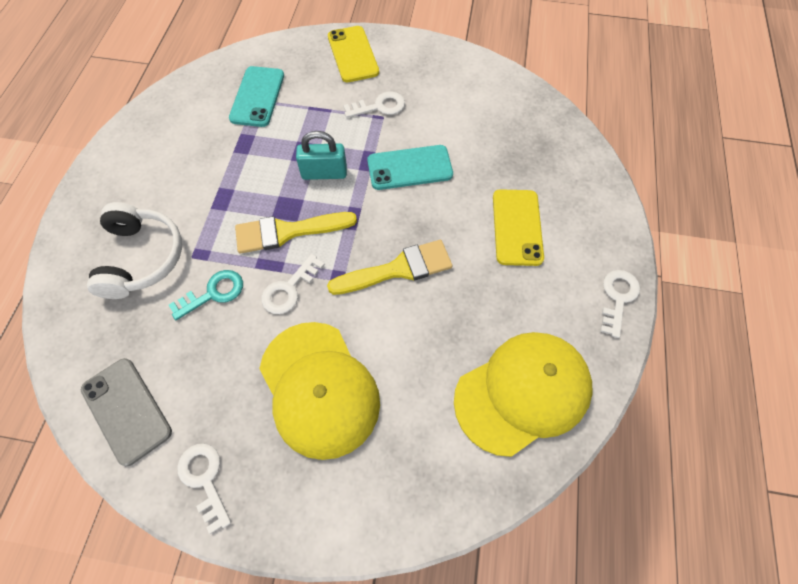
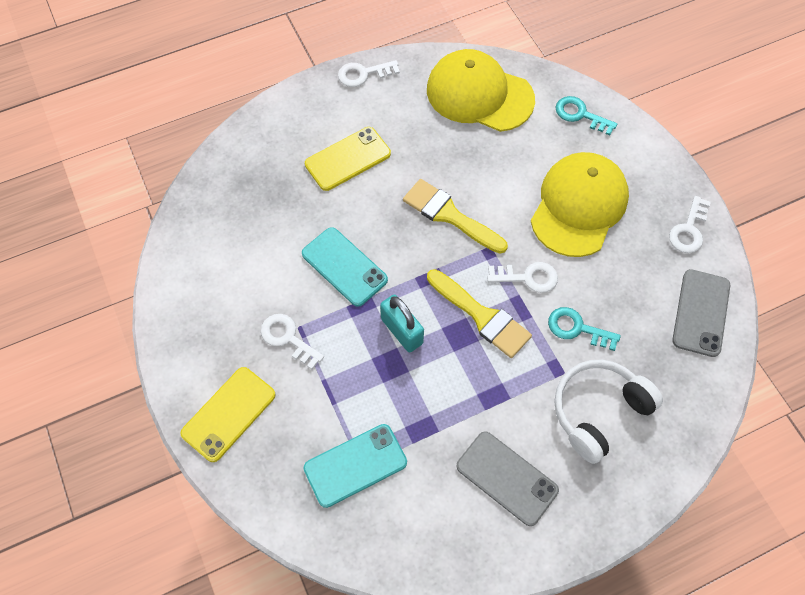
camera: 125 degrees left, 0 degrees up
(164, 169) = (506, 478): none -> grey phone
(424, 484) = (580, 115): none -> turquoise key

